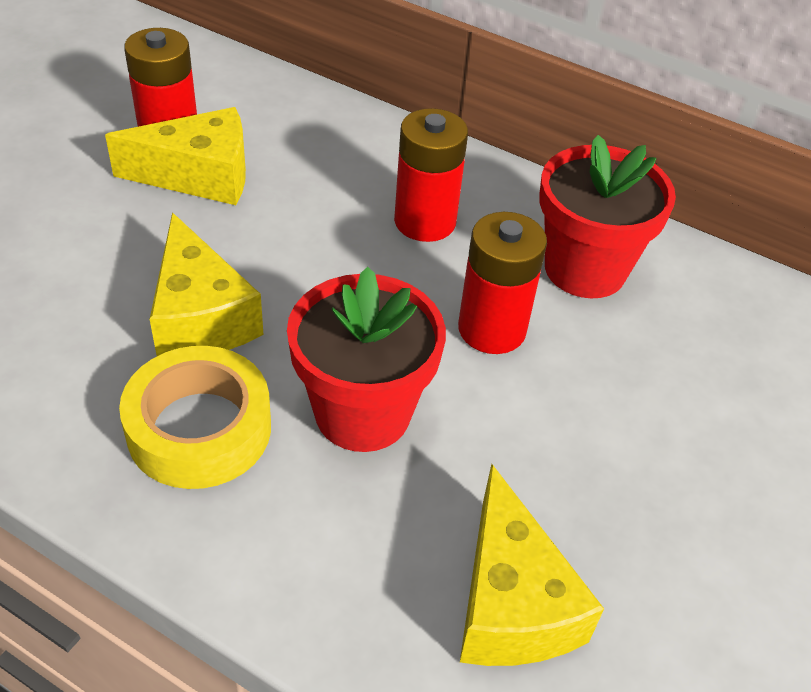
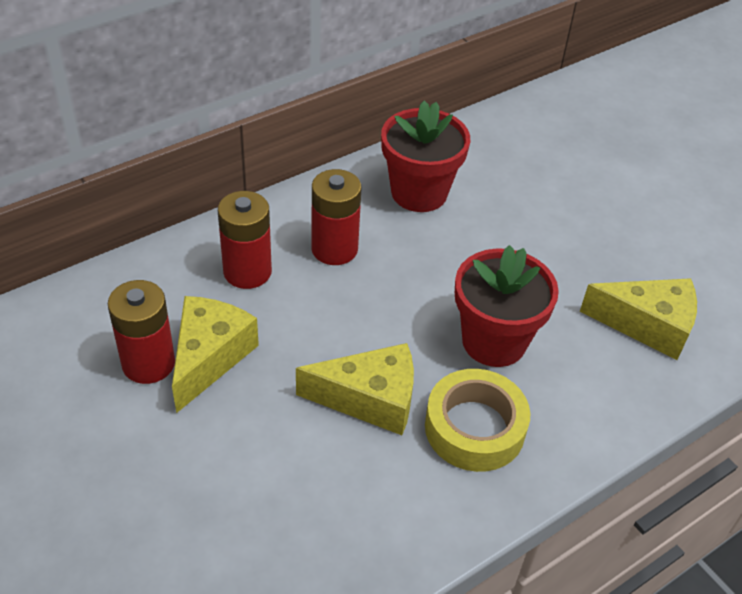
camera: 65 degrees left, 0 degrees up
(492, 329) = (450, 255): red battery -> red battery (247, 271)

